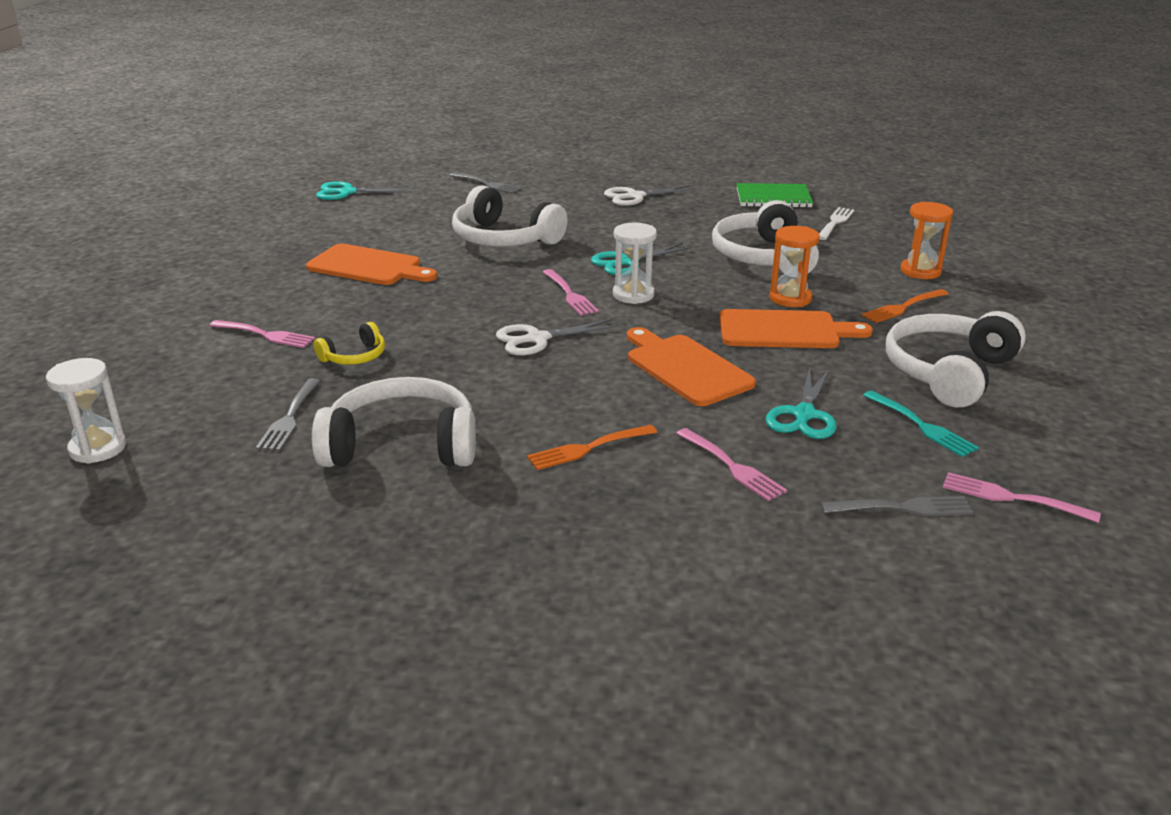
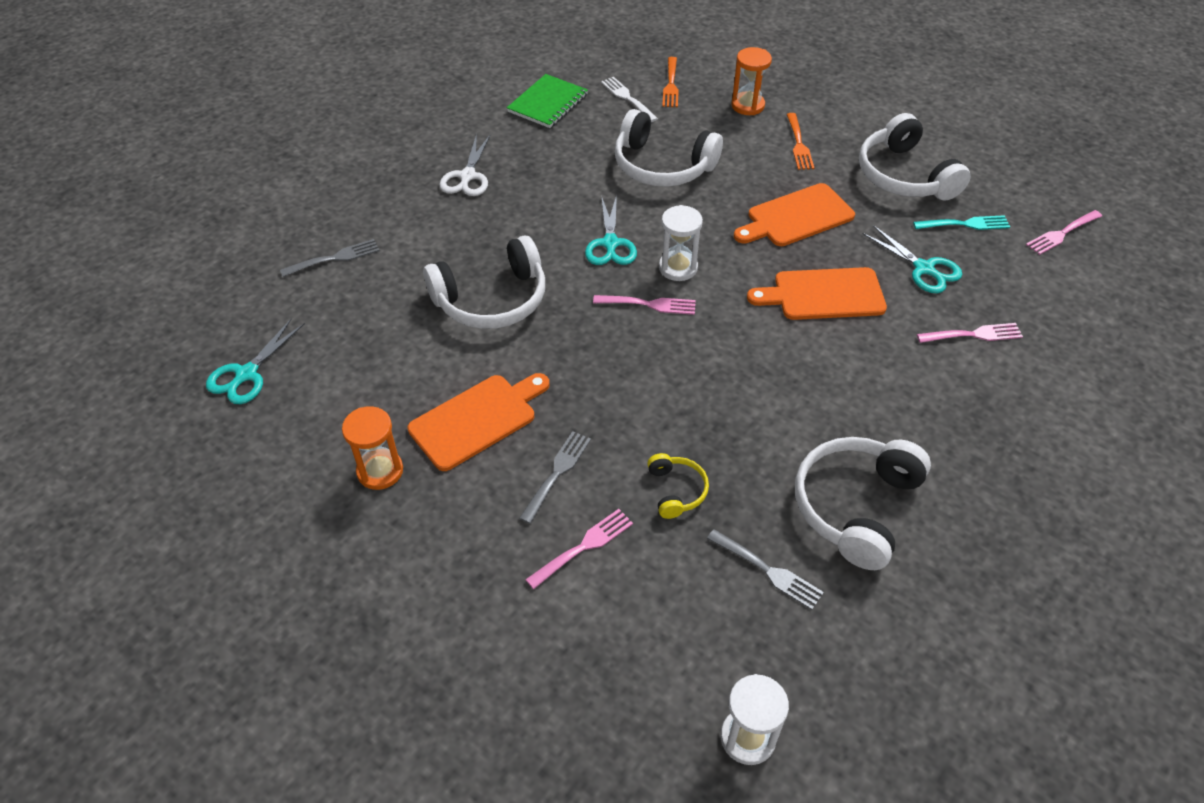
camera: 60 degrees left, 20 degrees up
(537, 339) = (721, 357): white scissors -> none
(587, 448) = (914, 398): orange fork -> orange fork (671, 85)
(784, 330) = (796, 217): orange cutting board -> orange cutting board turned 150 degrees counterclockwise
(790, 298) = (746, 188): orange hourglass -> orange hourglass (380, 471)
(902, 508) = (1054, 283): grey fork -> grey fork (557, 473)

